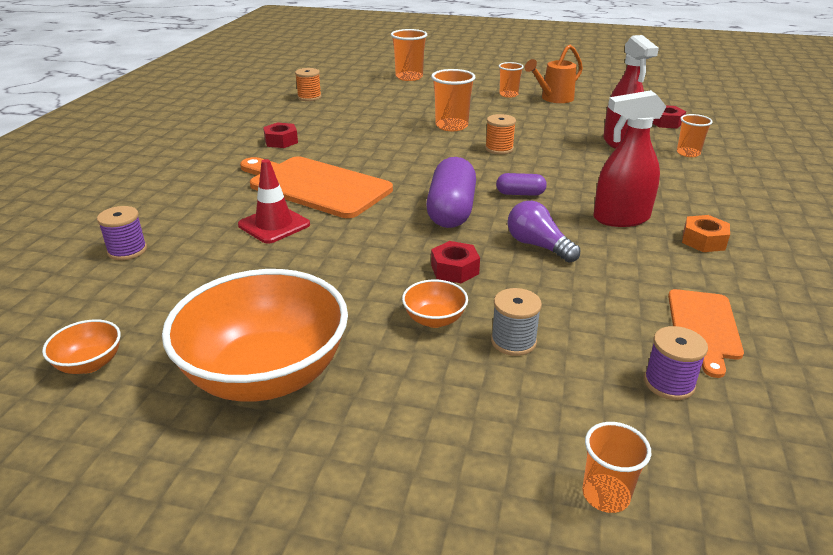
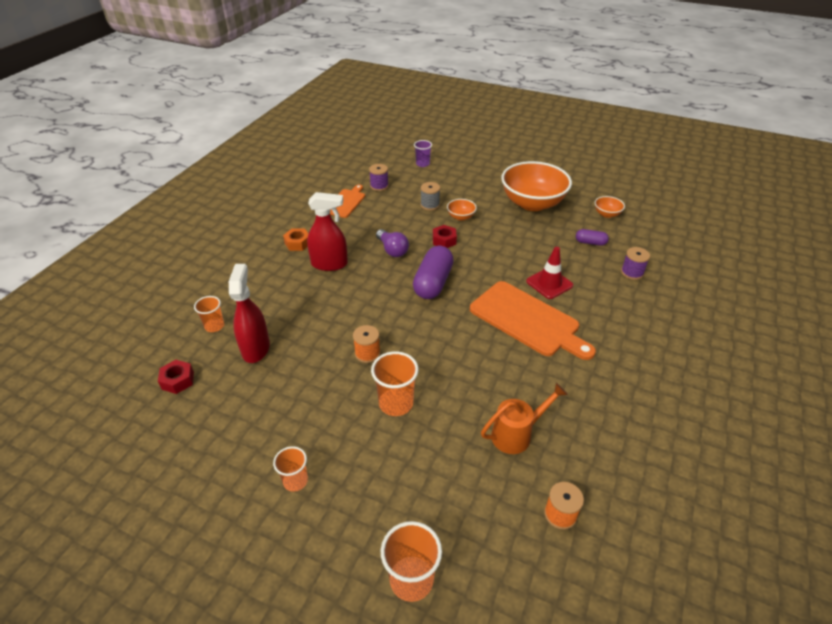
camera: 170 degrees left, 10 degrees up
(281, 141) = (570, 395): red nut -> none
(520, 194) = (379, 293): purple capsule -> purple capsule (590, 242)
(553, 99) = (248, 458): orange watering can -> orange watering can (516, 434)
(605, 495) = (422, 164): orange cup -> purple cup

